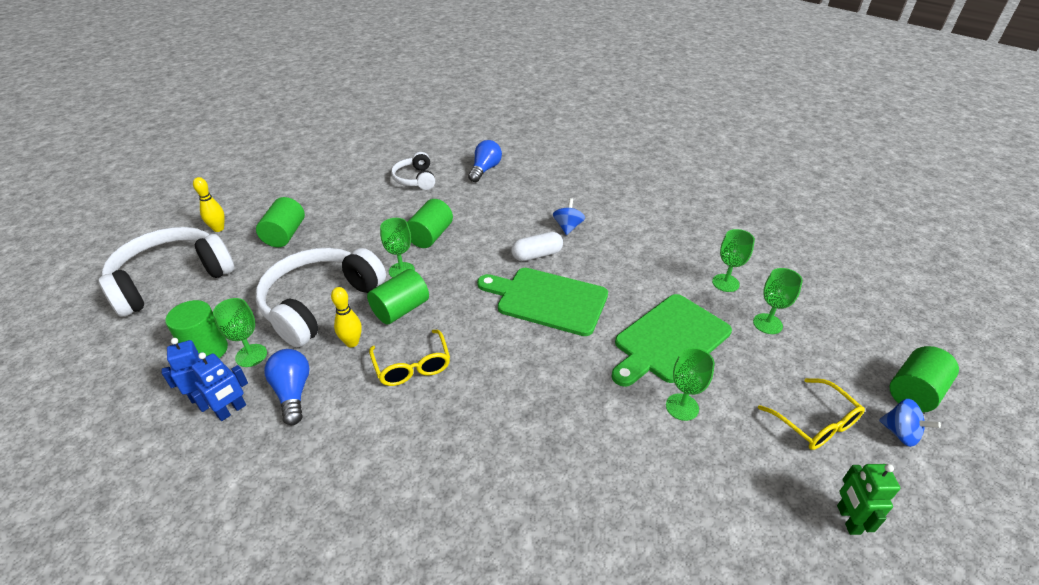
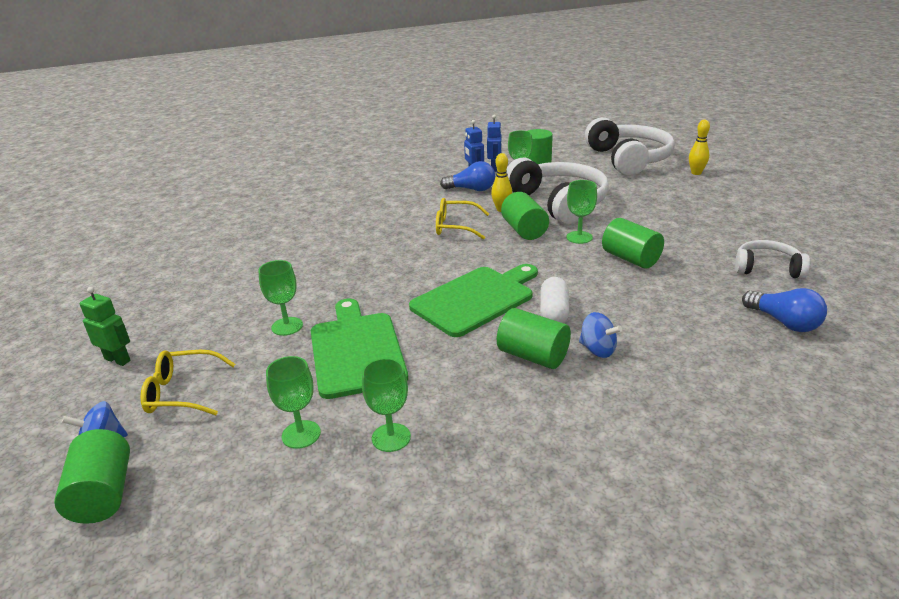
camera: 120 degrees right, 10 degrees down
(285, 235) = (672, 196): green cylinder -> green cylinder (533, 356)

